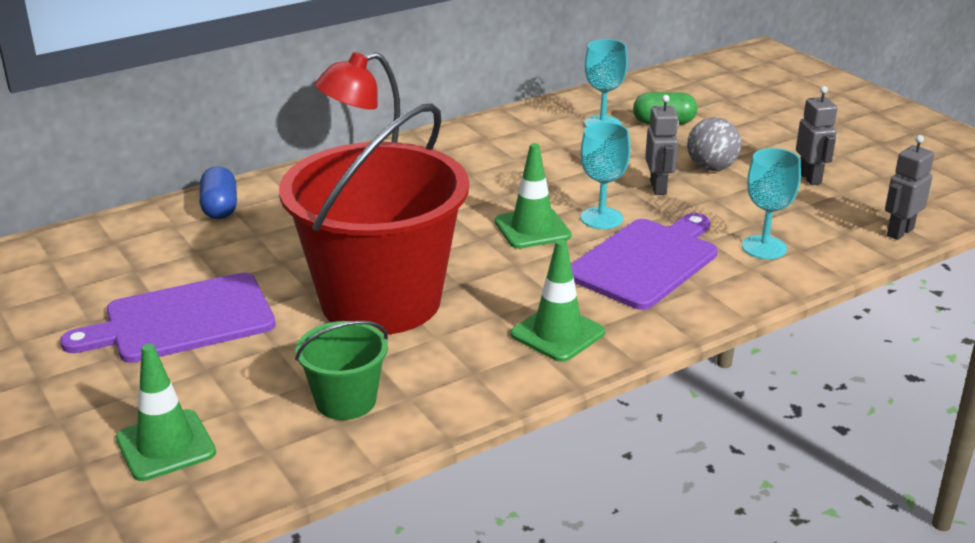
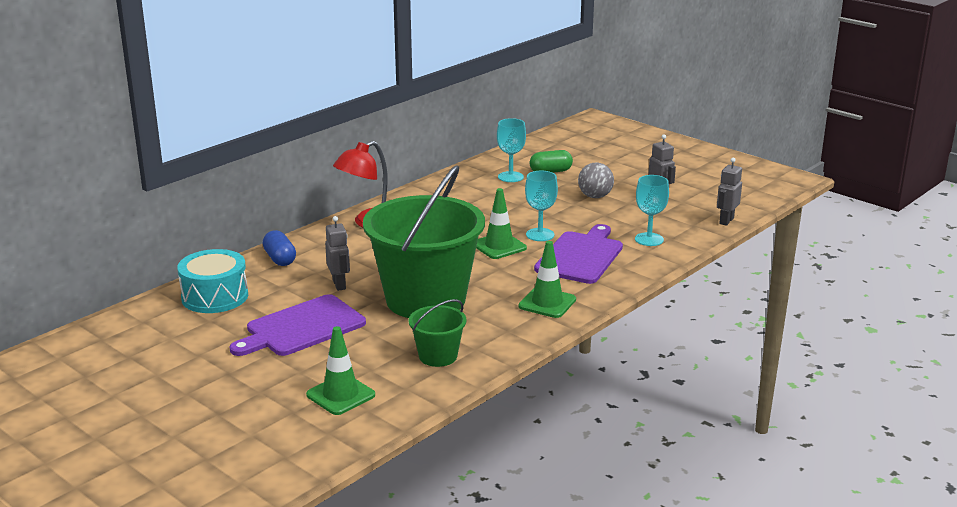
camera: 15 degrees left, 5 degrees down
(99, 253) = (215, 296): none -> turquoise drum
(381, 301) = (425, 299): red bucket -> green bucket
(658, 188) = (567, 212): grey robot -> grey robot (339, 285)

